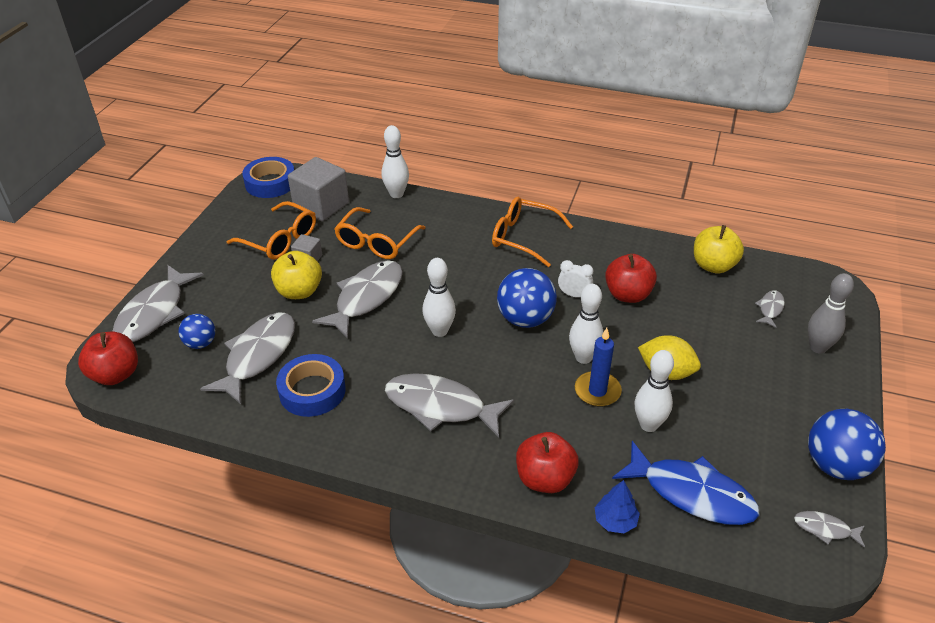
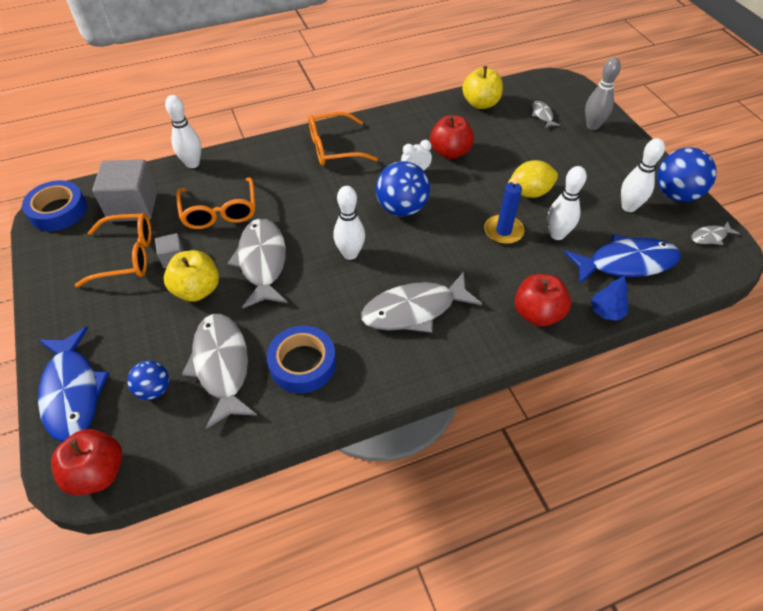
camera: 40 degrees left, 10 degrees up
(154, 313) = (72, 392): grey fish -> blue fish
(583, 357) = (470, 213): white bowling pin -> white bowling pin (628, 207)

